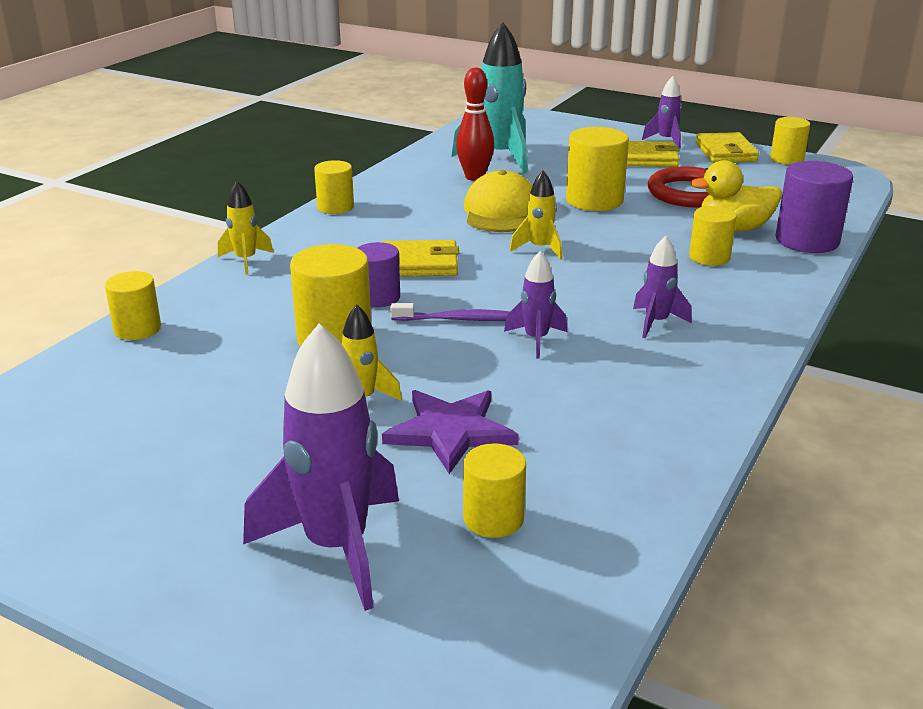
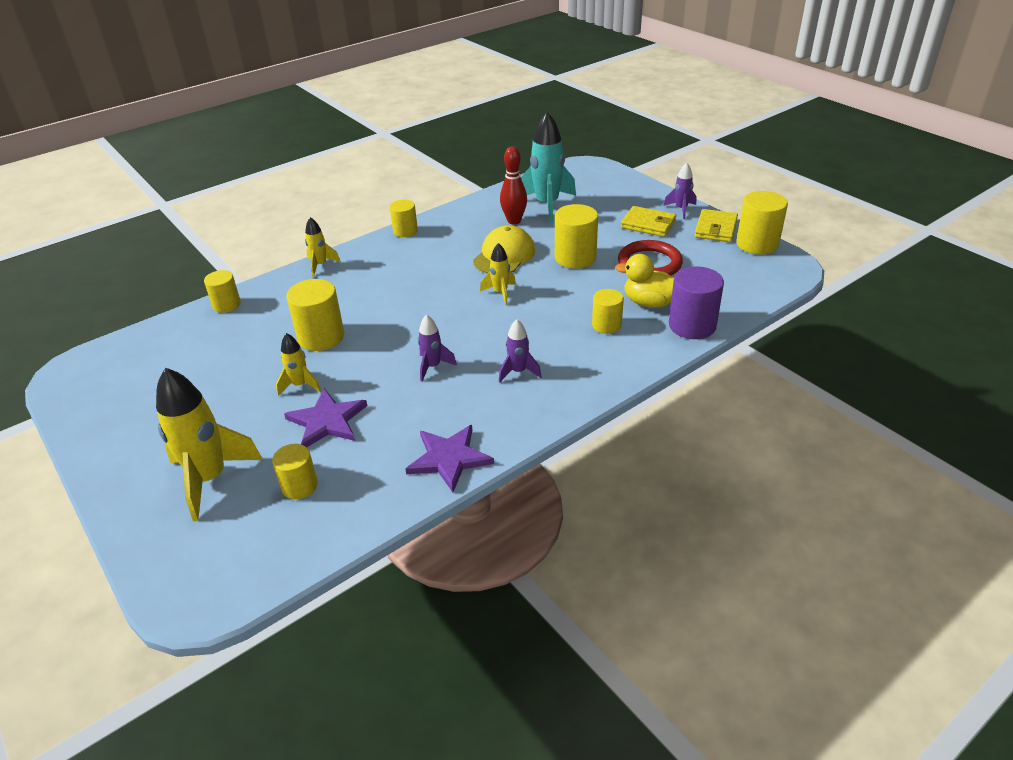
camera: 25 degrees right, 10 degrees up
(336, 547) = (210, 479): purple rocket -> yellow rocket
(378, 297) = (370, 311): purple cylinder -> none
(418, 264) = (415, 289): yellow wallet -> none
(459, 319) = (402, 340): purple toothbrush -> none
(674, 433) = (449, 458): none -> purple star
(787, 159) = (757, 244): yellow cylinder -> yellow cylinder, size x1.59

